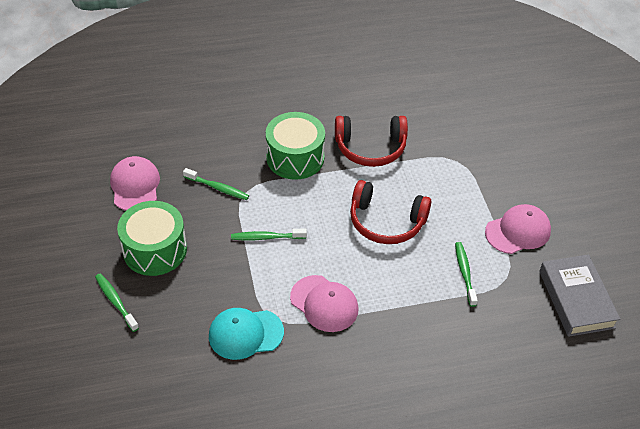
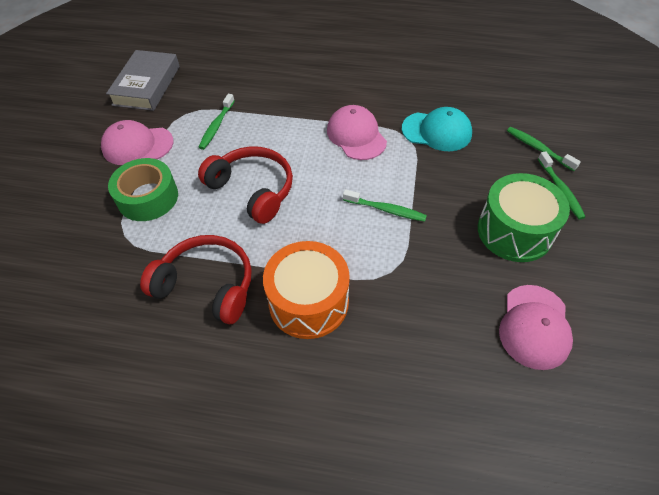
camera: 155 degrees left, 5 degrees up
(218, 188) = (424, 288): green toothbrush -> green toothbrush (538, 149)
(295, 158) = (308, 302): green drum -> orange drum
(465, 191) = (148, 197): none -> green tape

